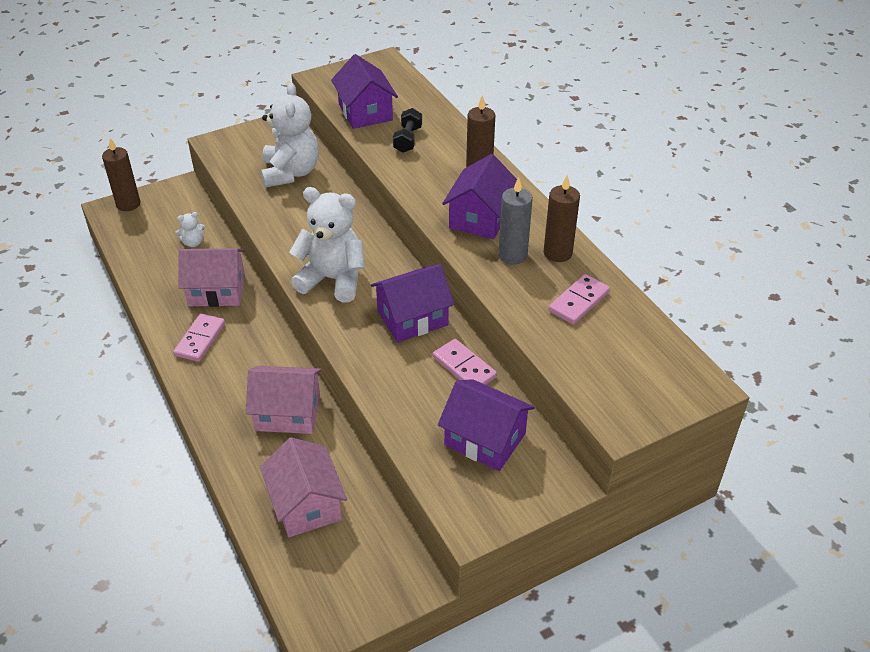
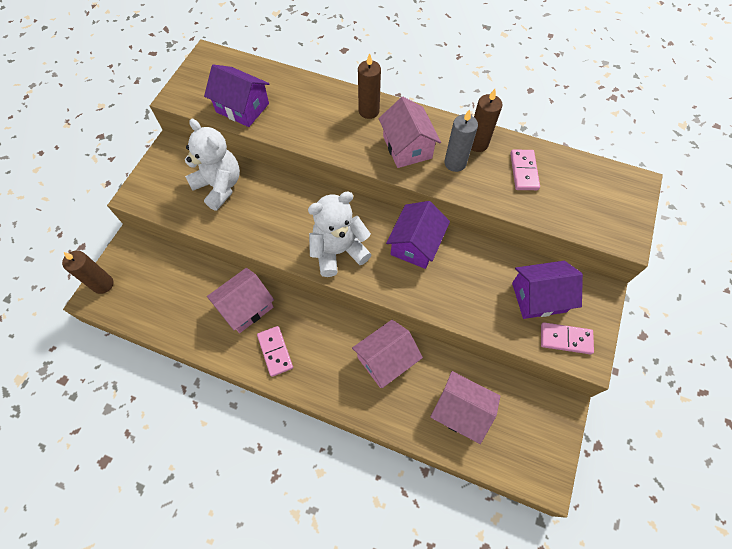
camera: 40 degrees left, 20 degrees up
(193, 243) = (188, 282): white teddy bear -> none
(407, 139) = (296, 113): black dumbbell -> none
(464, 367) = (479, 257): pink domino -> pink domino (565, 339)
(480, 218) = (407, 147): purple house -> pink house

